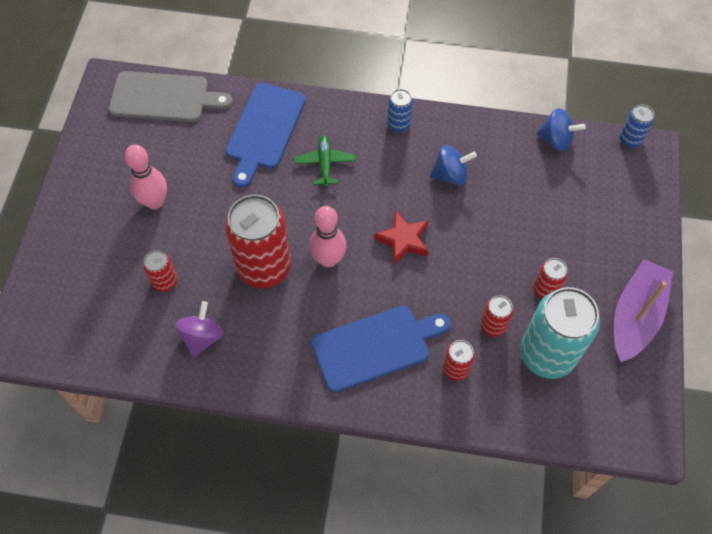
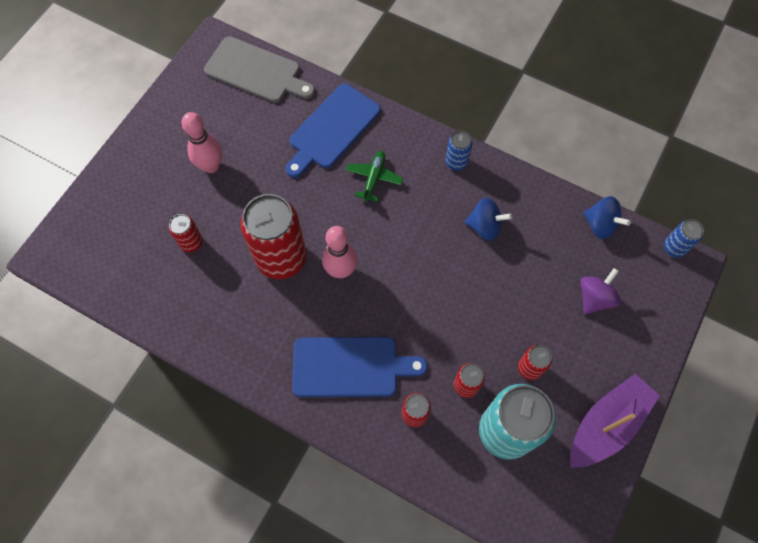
camera: 20 degrees right, 5 degrees up
(202, 337) = (203, 304): purple spinning top -> purple spinning top (594, 298)
(403, 240) = (416, 275): red star -> none

